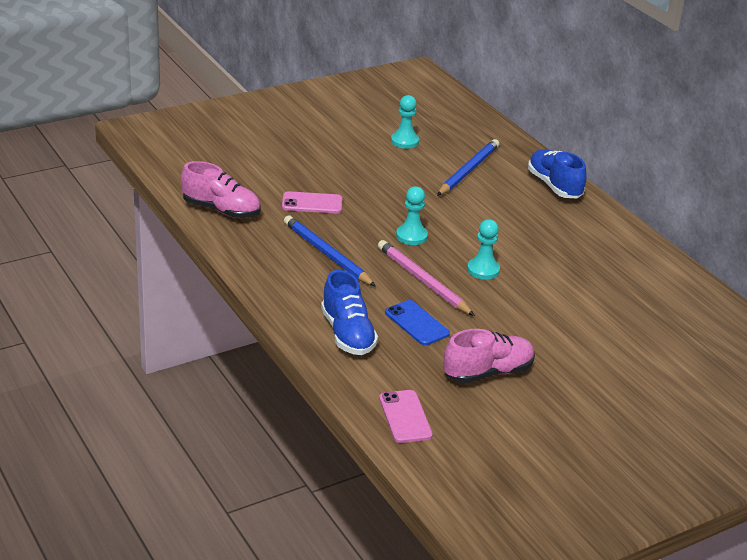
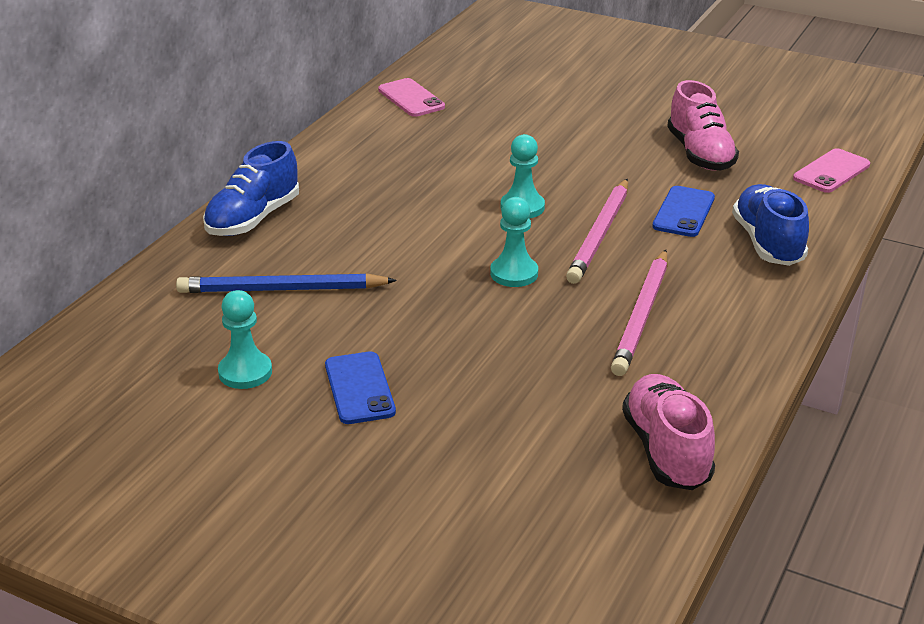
camera: 120 degrees left, 0 degrees up
(312, 203) = (537, 379): pink phone -> pink phone (411, 98)
(327, 254) = (641, 316): blue pencil -> pink pencil
(347, 334) = (768, 243): blue shoe -> blue shoe turned 45 degrees counterclockwise
(359, 161) = (359, 388): none -> blue phone
(488, 373) = (700, 154): pink shoe -> pink shoe turned 135 degrees counterclockwise

